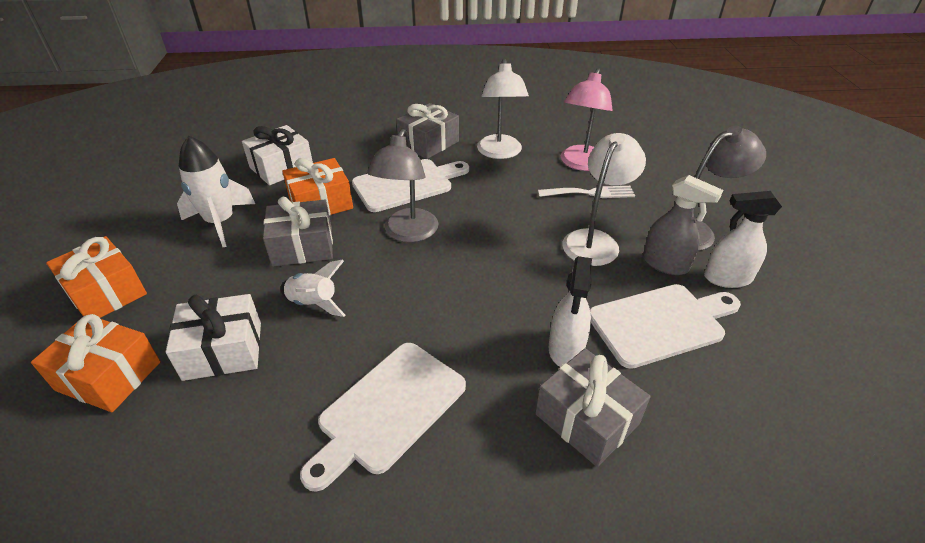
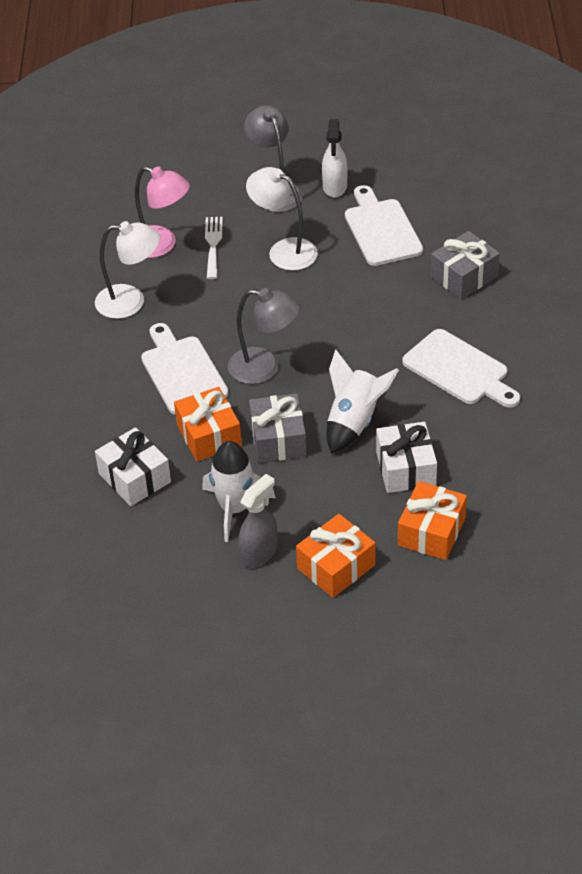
camera: 85 degrees left, 5 degrees up
(314, 303) = (354, 421): white rocket -> white rocket, size x1.53
(428, 143) = (100, 357): grey gift -> none
(566, 349) = (405, 280): white spray bottle -> none
(665, 264) = (317, 215): grey spray bottle -> grey spray bottle (259, 552)

